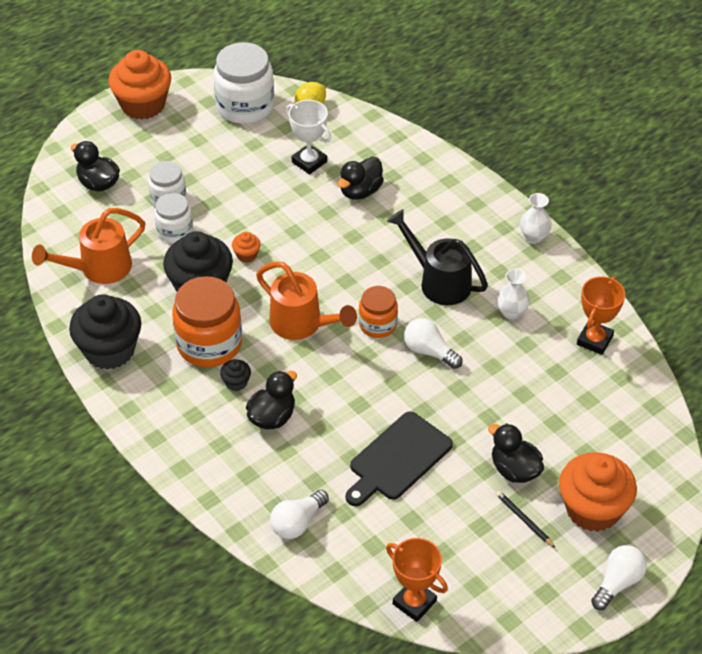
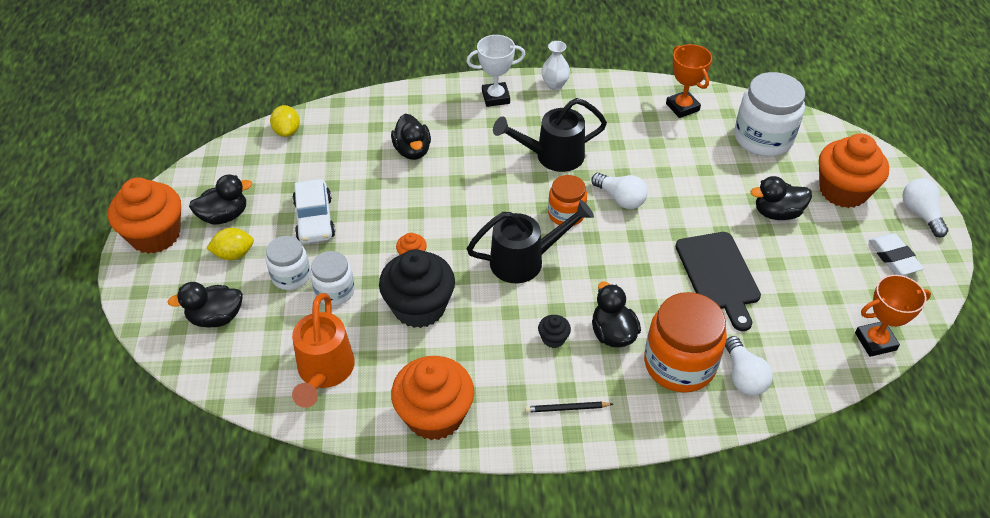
camera: 55 degrees left, 0 degrees up
(109, 350) = (434, 415): black cupcake -> orange cupcake
(162, 156) = (234, 254): none -> yellow lemon
(193, 128) = (224, 216): none -> black duck
(209, 344) = (492, 335): orange jar -> orange jar (679, 364)
(234, 178) = (315, 219): none -> white car
(245, 106) = (239, 170): white jar -> white jar (763, 138)
(302, 324) = (524, 261): orange watering can -> black watering can
(309, 162) = (348, 164): white trophy -> white trophy (496, 97)
(429, 351) = (620, 199): white light bulb -> white light bulb turned 120 degrees counterclockwise
(511, 313) = (619, 134): white vase -> none
(524, 520) = (830, 233): black pencil -> black pencil (567, 408)
(535, 581) = (893, 257): none -> white eraser

